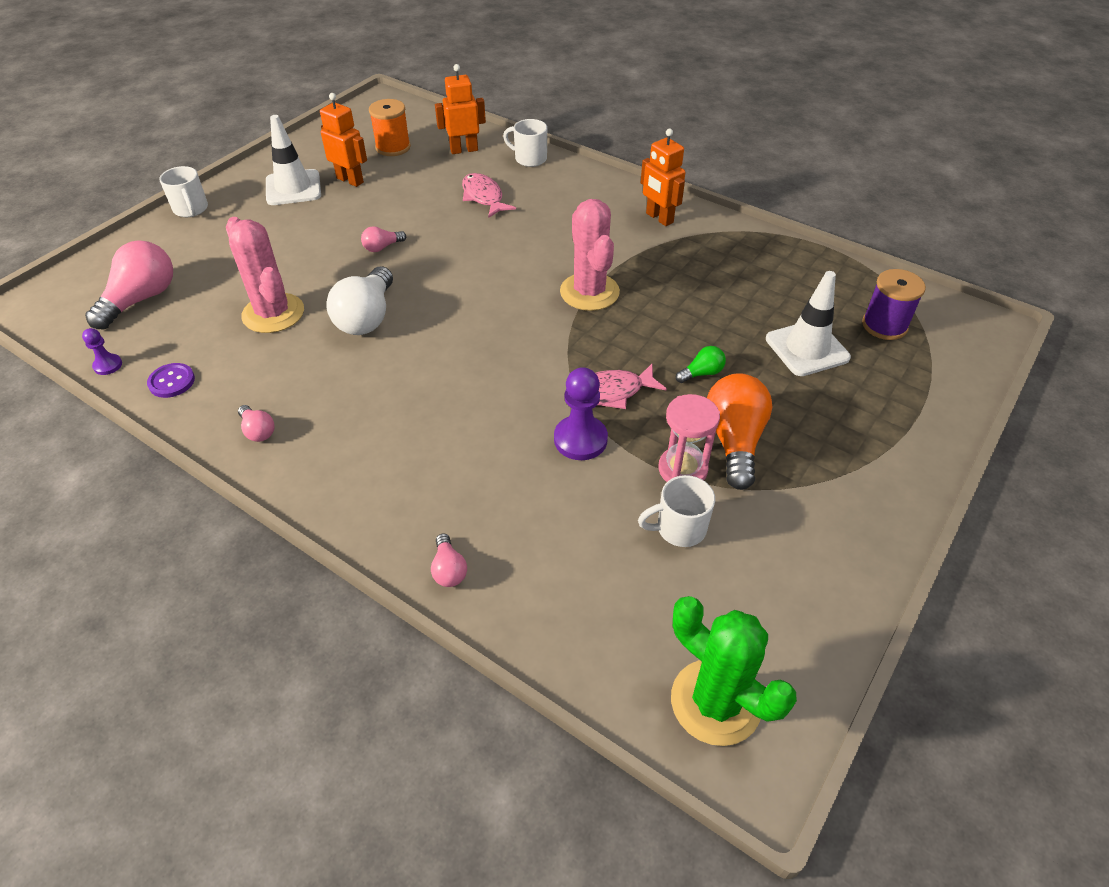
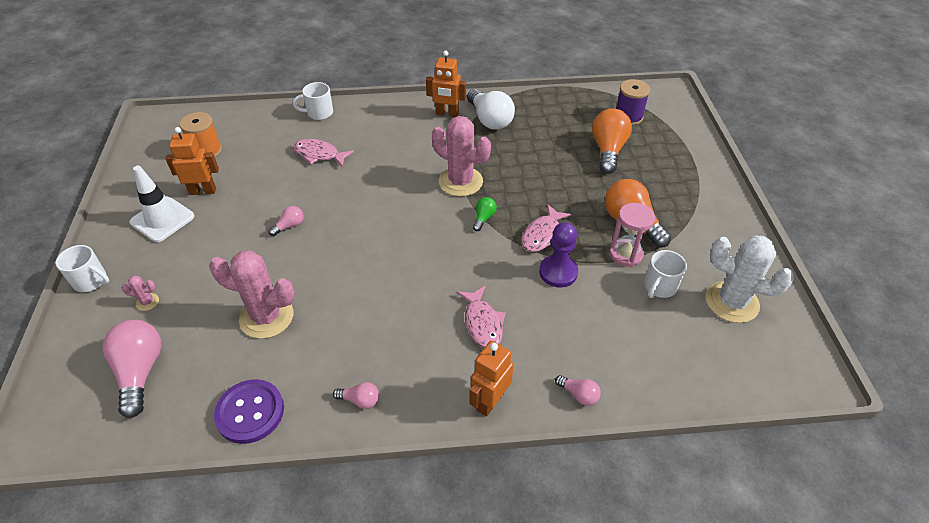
camera: 40 degrees left, 0 degrees up
(108, 365) = (179, 436): purple pawn -> none
(172, 381) = (250, 412): purple button -> purple button, size x1.68
(207, 248) = (147, 302): none -> pink cactus
(367, 317) = (339, 279): white light bulb -> white light bulb (490, 120)
(382, 247) = (289, 226): pink light bulb -> pink light bulb turned 150 degrees counterclockwise
(442, 438) = (482, 323): none -> pink fish
(464, 150) = (264, 128): orange robot -> orange robot (490, 401)
(702, 373) = (574, 195): green light bulb -> green light bulb (483, 218)
(715, 702) = (770, 361): green cactus -> none
(751, 605) = (731, 302): none -> white cactus
(807, 348) = (608, 150): white traffic cone -> orange light bulb

